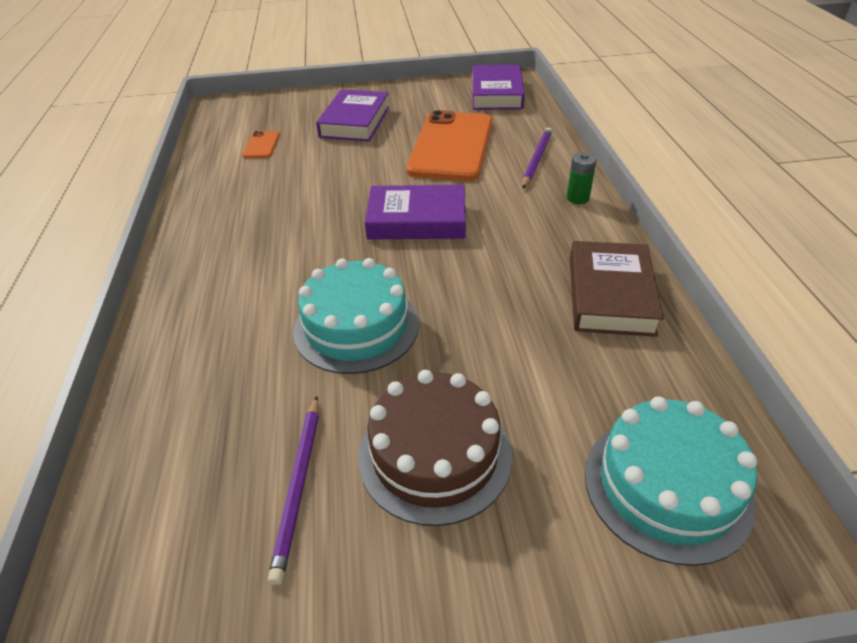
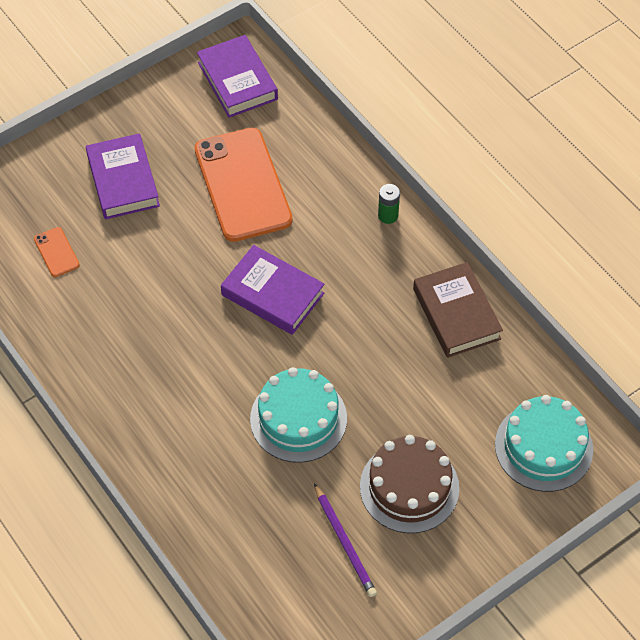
camera: 30 degrees left, 15 degrees up
(417, 220) = (272, 294): purple book -> purple book turned 60 degrees clockwise
(536, 159) = (329, 175): purple pencil -> none

